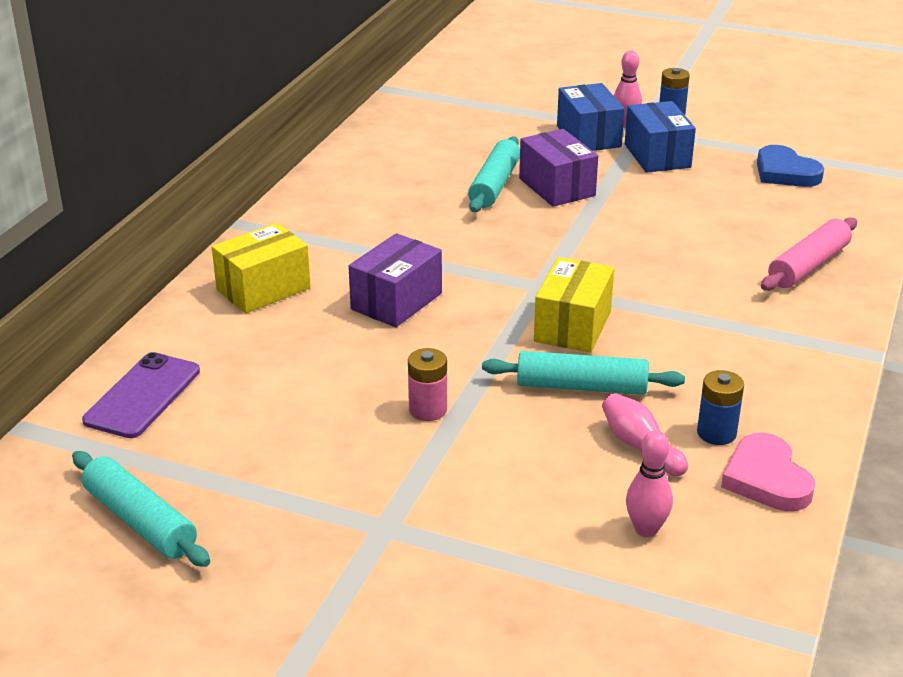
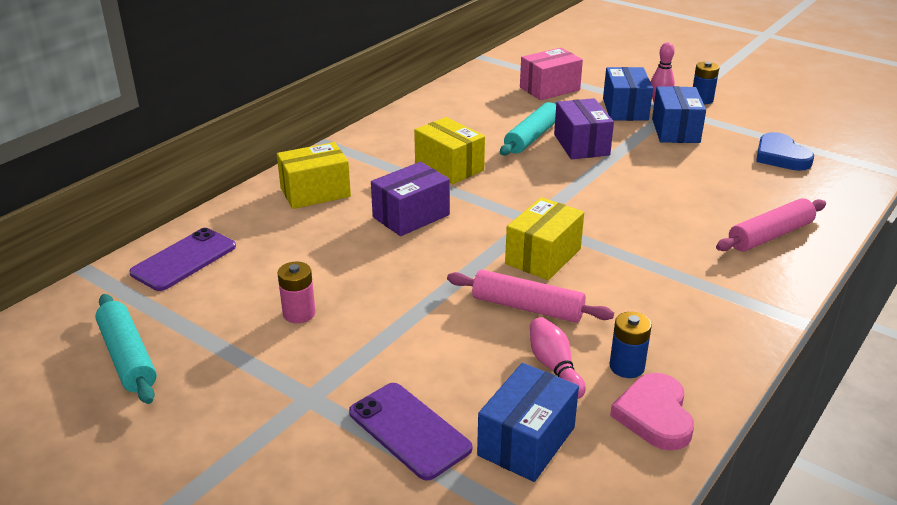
camera: 15 degrees right, 0 degrees up
(412, 235) = (449, 167): none -> yellow box
(428, 410) = (392, 306): pink battery -> pink battery (299, 313)
(487, 121) = (549, 89): none -> pink box
(515, 542) = (409, 430): none -> purple phone
(581, 386) = (527, 307): turquoise rolling pin -> pink rolling pin
(646, 529) = (526, 441): pink bowling pin -> blue box

